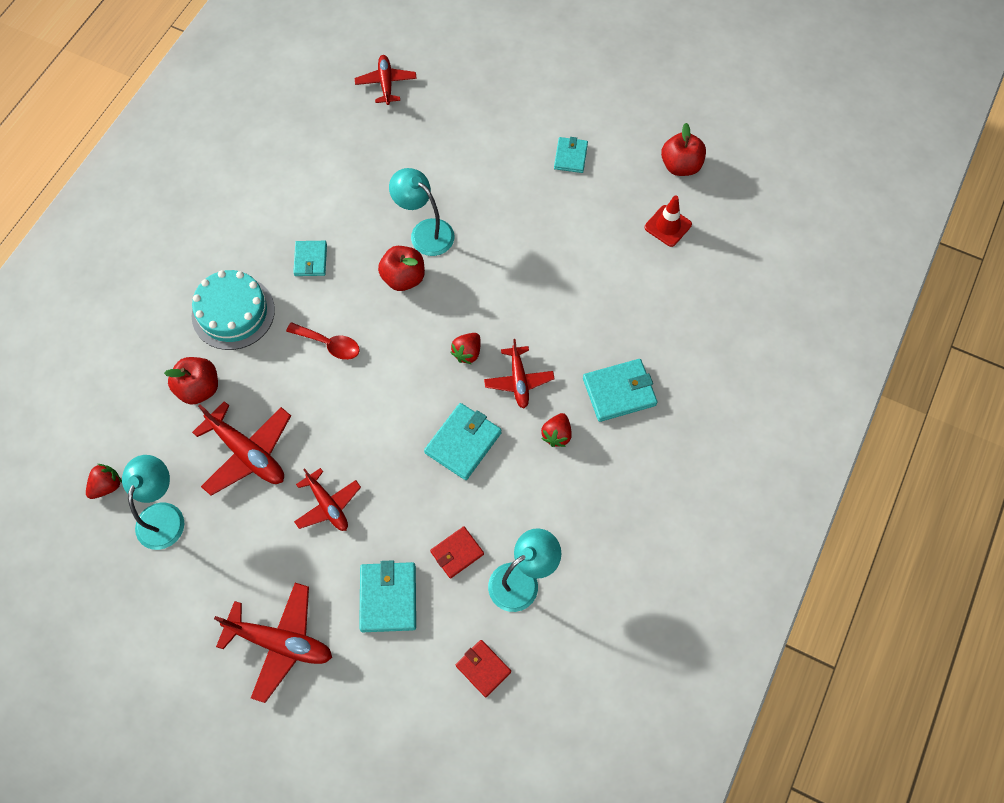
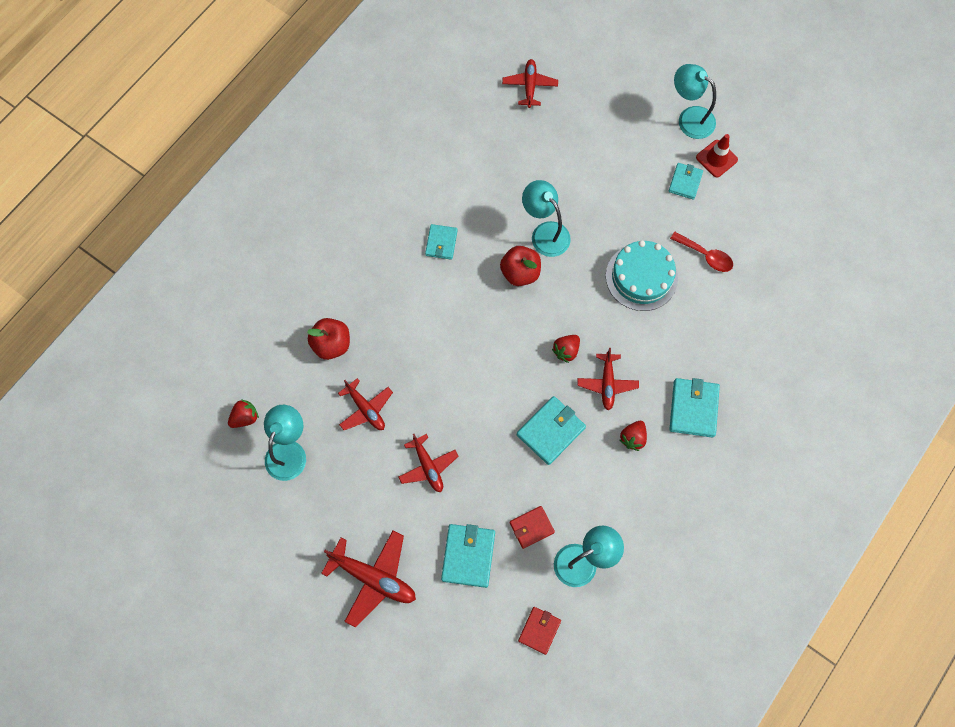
camera: 10 degrees right, 5 degrees up
(233, 312) = (368, 280): turquoise cake -> turquoise cake (641, 277)
(247, 453) = (366, 409): red plane -> red plane, size x0.65
(329, 344) = (447, 323): red spoon -> red spoon (705, 255)
(483, 668) = (539, 630): red wallet -> red wallet turned 60 degrees clockwise
(564, 91) = (689, 118): none -> turquoise lamp
(619, 392) = (693, 408): turquoise wallet -> turquoise wallet turned 75 degrees counterclockwise
(668, 226) = (762, 262): red traffic cone -> red traffic cone (716, 158)
(680, 166) = (783, 207): red apple -> none

